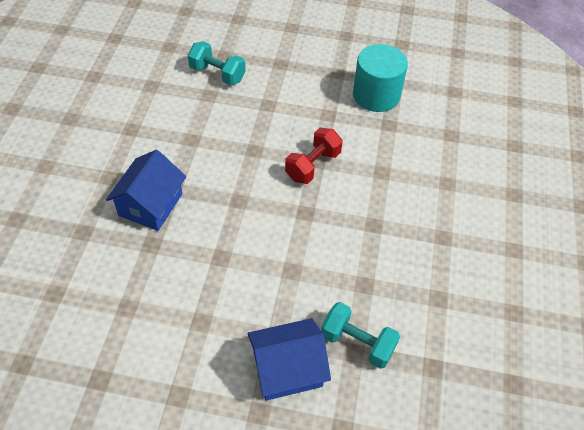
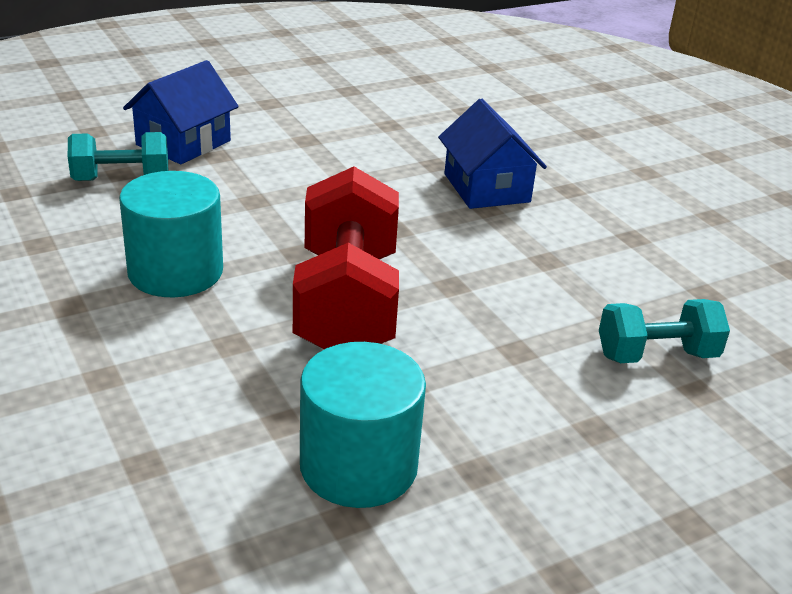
camera: 140 degrees right, 20 degrees down
(312, 165) = (347, 304): red dumbbell -> red dumbbell, size x1.79
(377, 232) = (175, 272): none -> turquoise cylinder

